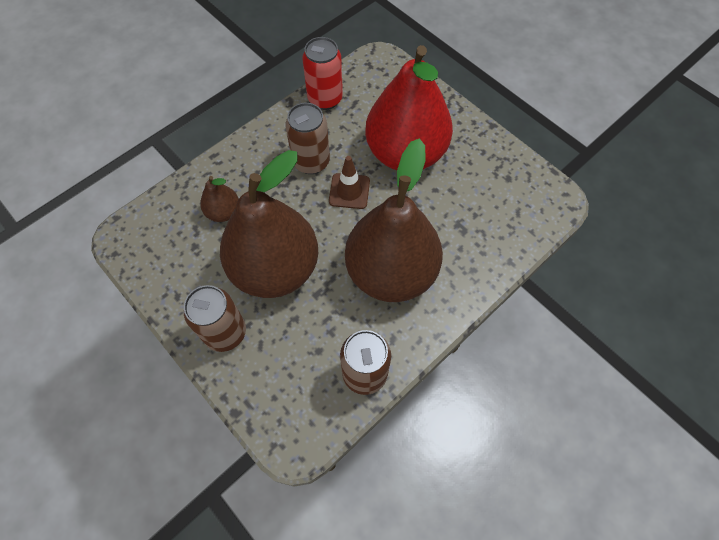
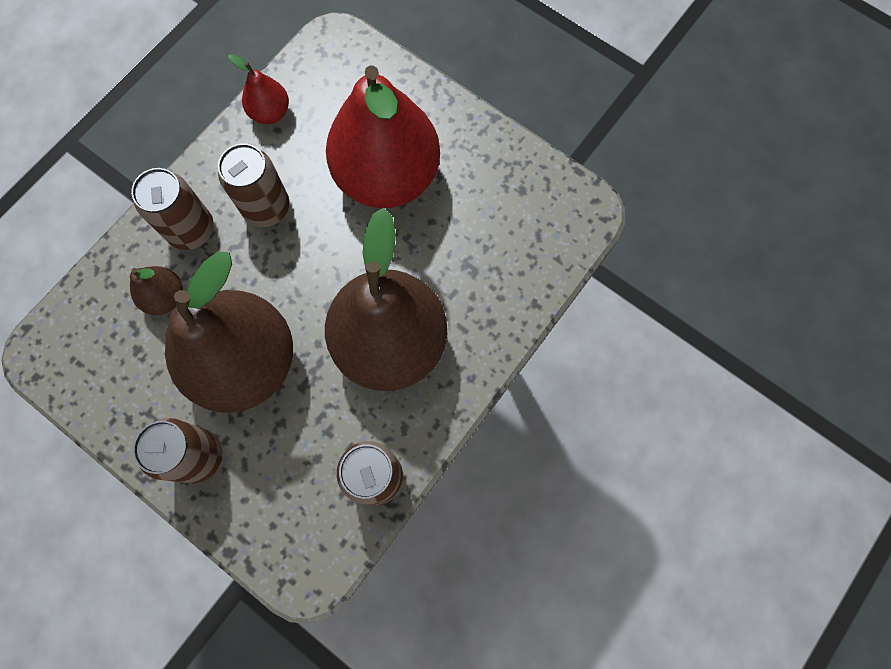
camera: 10 degrees left, 10 degrees up
(252, 169) = (191, 230): none -> brown can
(325, 99) = (270, 112): red can -> red pear
(349, 191) = (322, 241): brown traffic cone -> none

